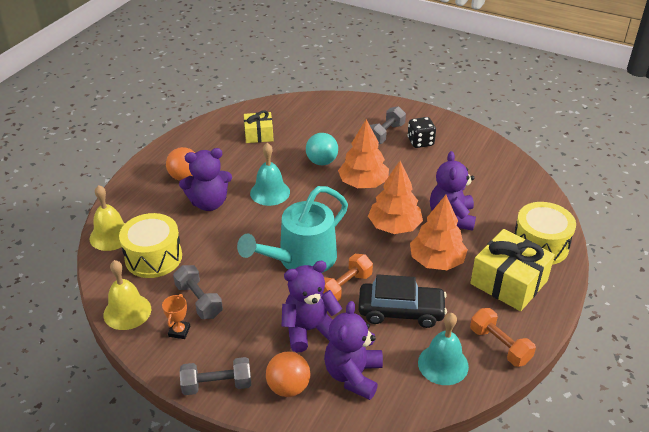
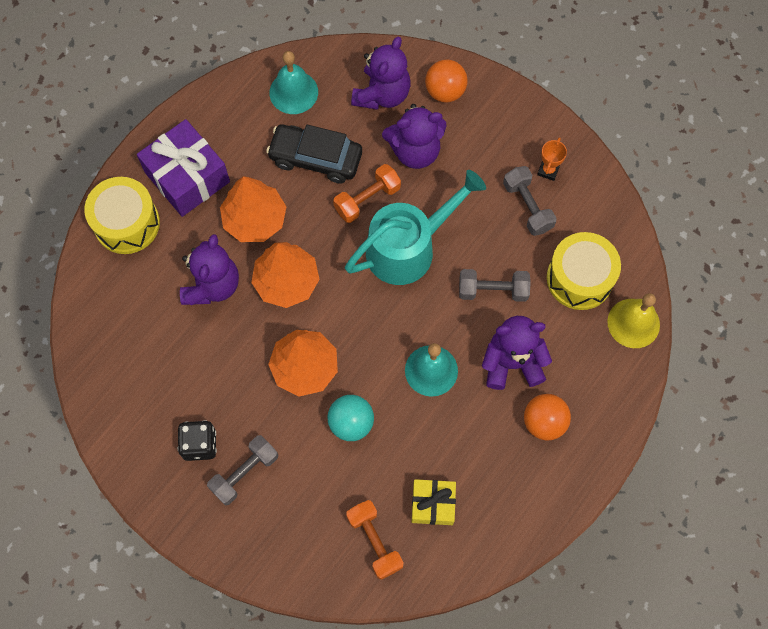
camera: 170 degrees left, 30 degrees up
(127, 311) = (604, 204): yellow bell -> none
(217, 385) = (512, 104): grey dumbbell -> grey dumbbell (493, 290)
(500, 345) = (231, 103): orange dumbbell -> orange dumbbell (374, 541)
(508, 282) = (187, 177): yellow gift -> purple gift

